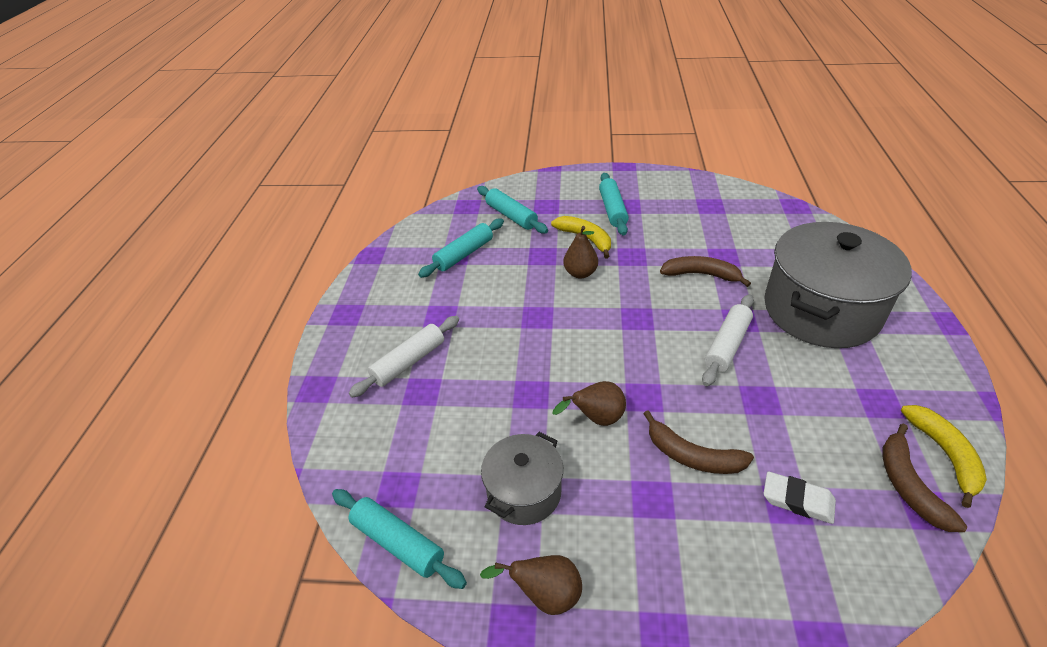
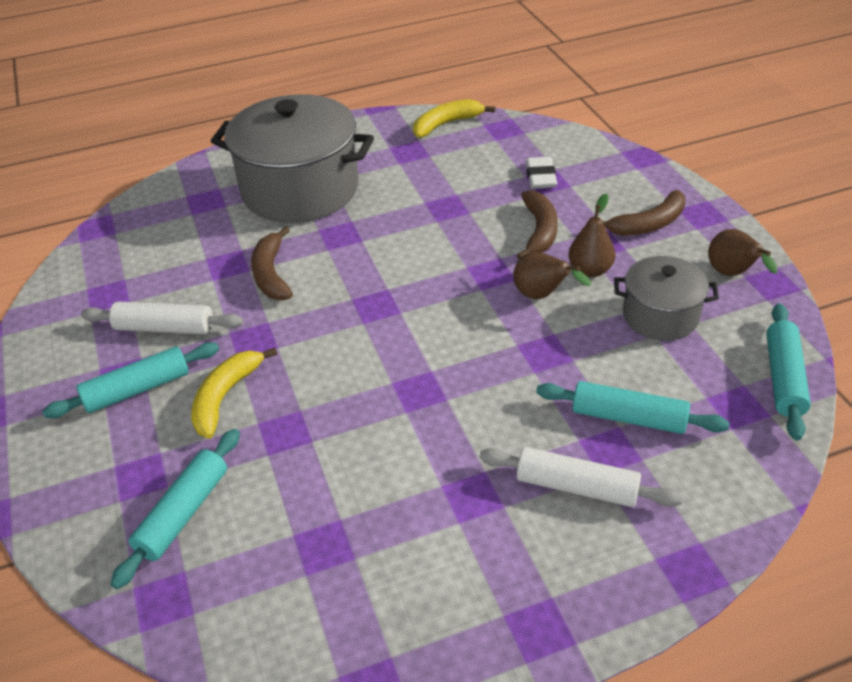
camera: 115 degrees left, 0 degrees up
(464, 254) = (317, 533): turquoise rolling pin -> turquoise rolling pin (628, 417)
(580, 273) = (310, 378): brown pear -> brown pear (590, 270)
(727, 345) = (385, 236): white rolling pin -> white rolling pin (164, 328)
(908, 485) = (488, 136): brown banana -> brown banana (648, 224)

